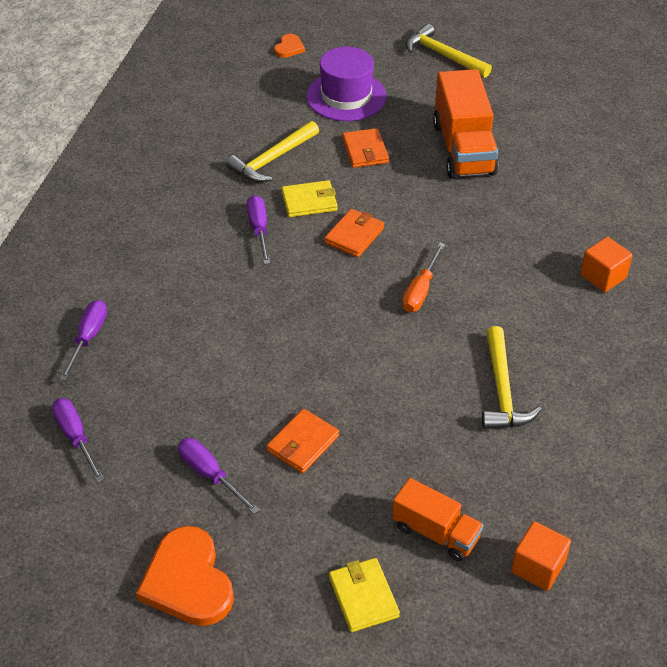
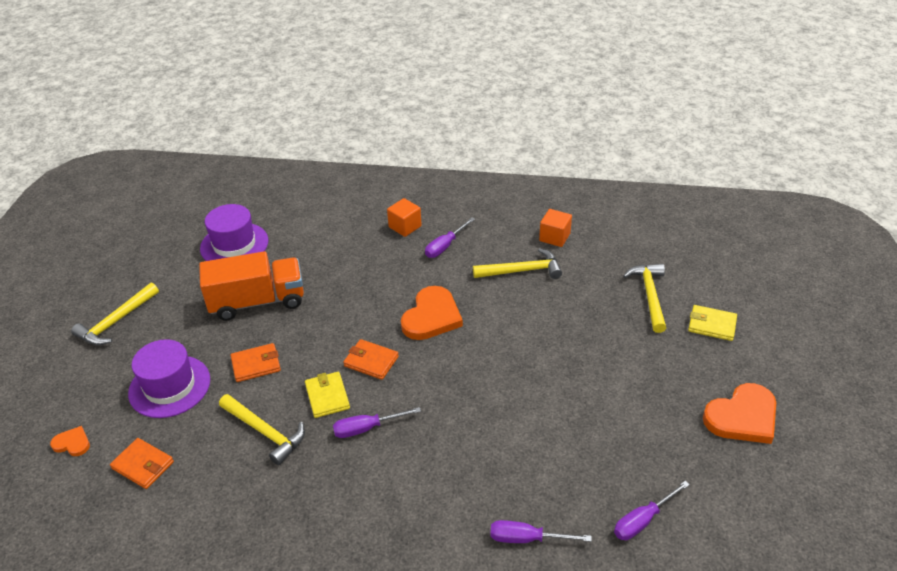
camera: 95 degrees left, 5 degrees down
(210, 475) = (647, 419): purple screwdriver -> purple screwdriver (445, 246)
(303, 443) = (600, 369): orange wallet -> orange wallet (143, 465)
(363, 597) = (712, 325): yellow wallet -> yellow wallet turned 45 degrees clockwise
(420, 290) = (431, 316): orange screwdriver -> orange heart
(435, 532) = (650, 295): orange truck -> yellow hammer
(538, 567) = (656, 252): orange cube -> orange cube (554, 237)
(566, 127) = (234, 245): none -> purple hat

